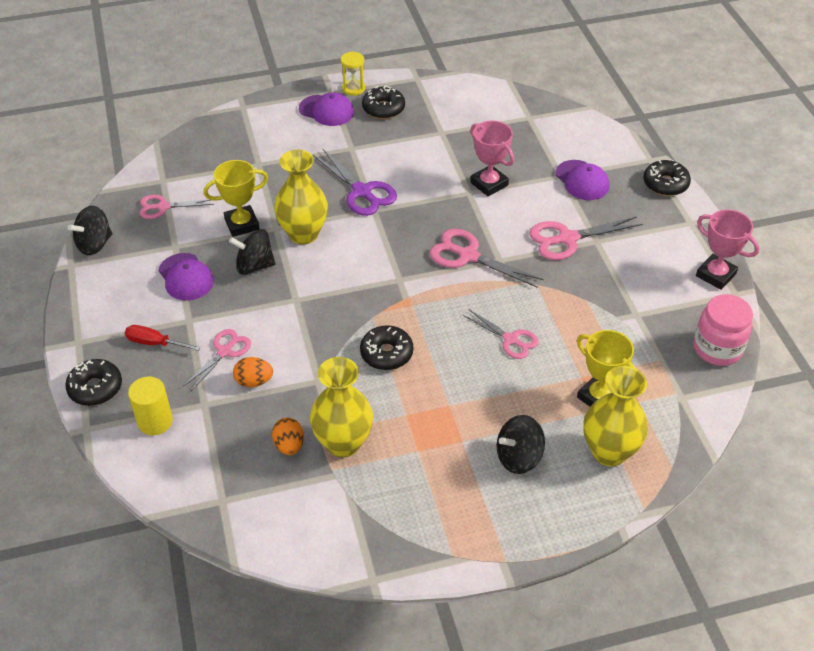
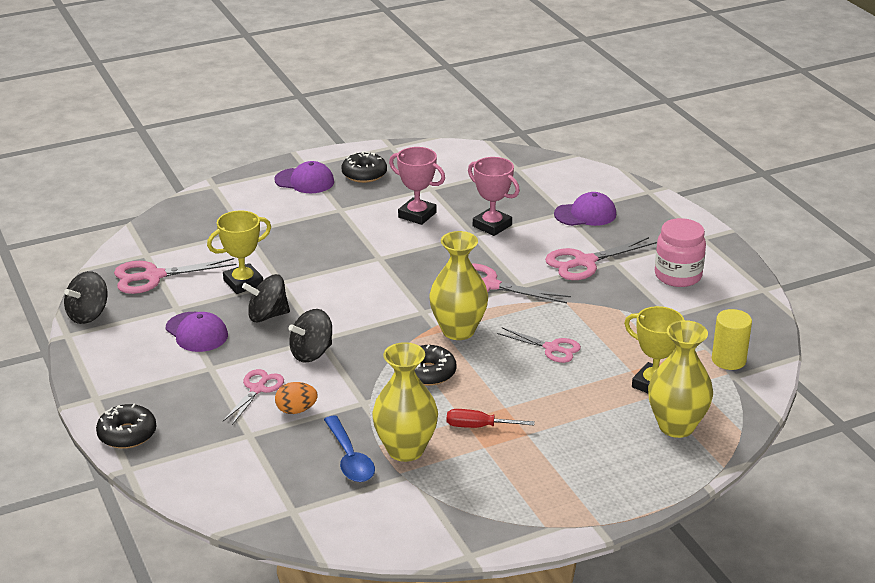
camera: 10 degrees left, 15 degrees down
(155, 343) = (180, 390): red screwdriver -> red screwdriver (479, 426)
(155, 421) = (201, 455): yellow cylinder -> yellow cylinder (728, 360)
(163, 207) = (153, 276): pink scissors -> pink scissors, size x1.51
(289, 445) = (350, 458): orange egg -> blue spoon
(303, 234) = (311, 284): yellow vase -> yellow vase (458, 330)
(353, 88) = (327, 160): yellow hourglass -> none
(362, 192) = (362, 244): purple scissors -> none
(518, 457) = (587, 441): black spinning top -> black spinning top (311, 353)
(582, 180) = (585, 214): purple cap -> purple cap turned 60 degrees counterclockwise
(665, 184) = (669, 209): black donut -> none
(715, 275) = (739, 276): pink trophy -> pink trophy (417, 215)
(717, 349) = (758, 334): pink jar -> pink jar (678, 276)

